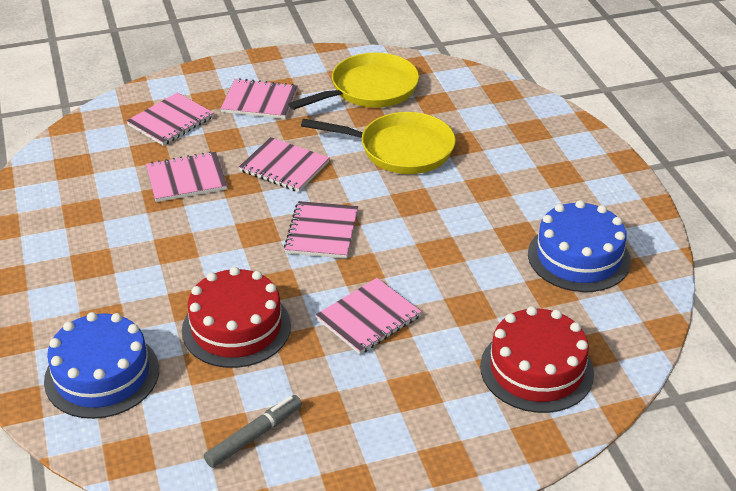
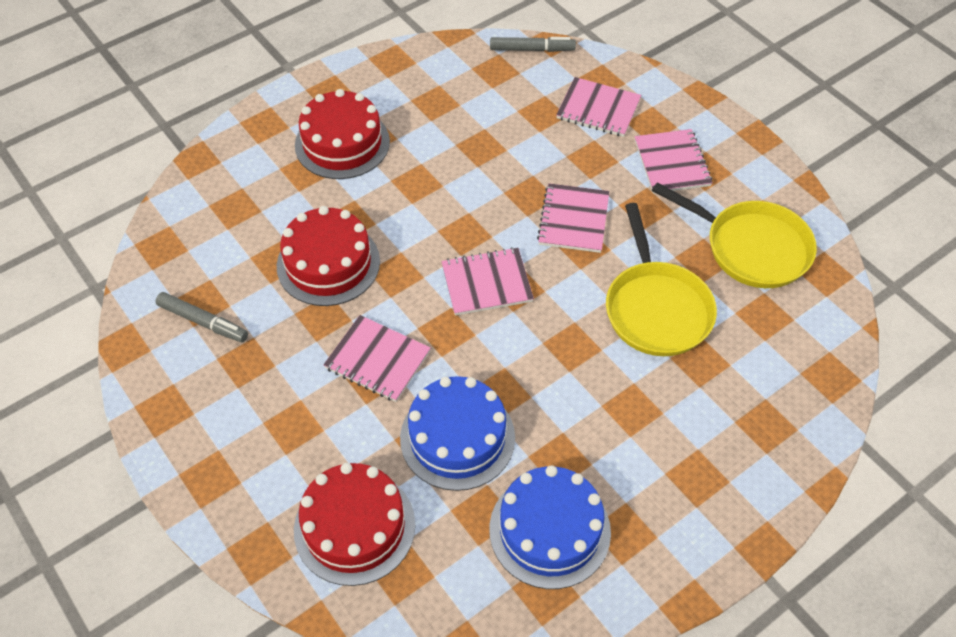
camera: 70 degrees right, 15 degrees up
(66, 138) = (532, 49): none -> grey marker
(86, 286) = (342, 143): none -> red cake
(102, 375) = (242, 195): blue cake -> blue cake (457, 437)
(186, 179) = (516, 153): pink notebook -> none

